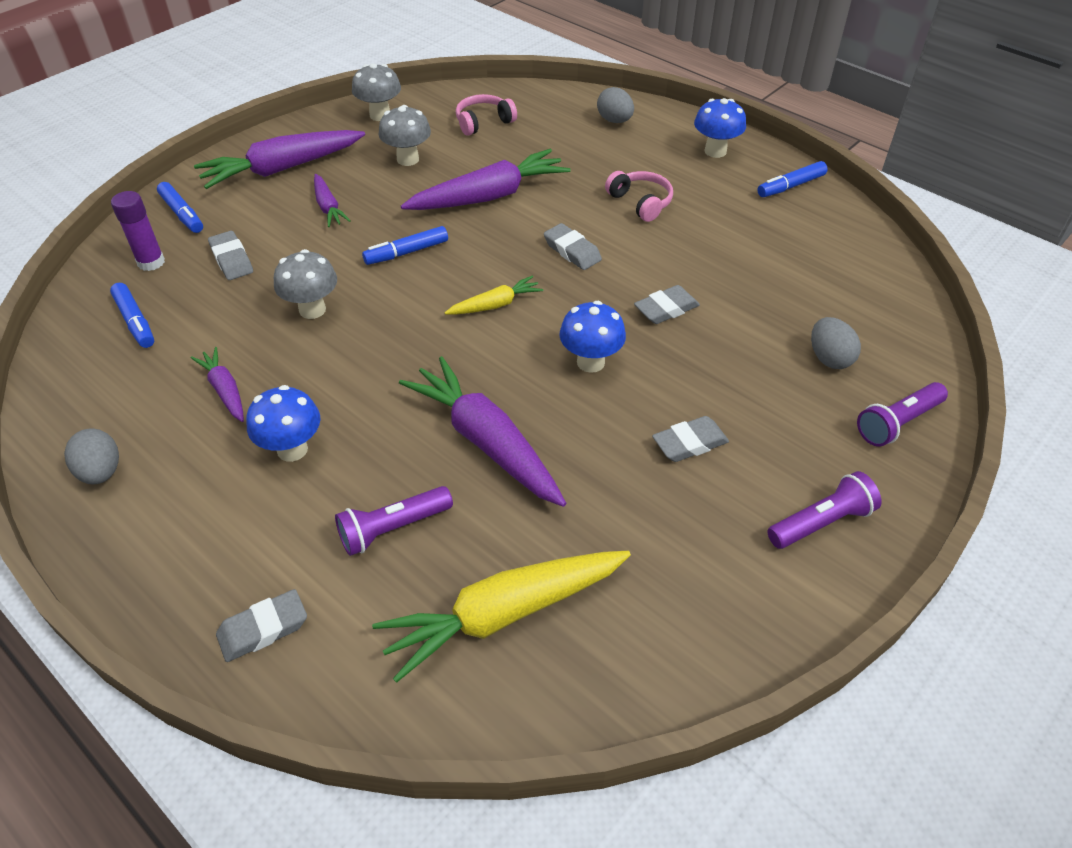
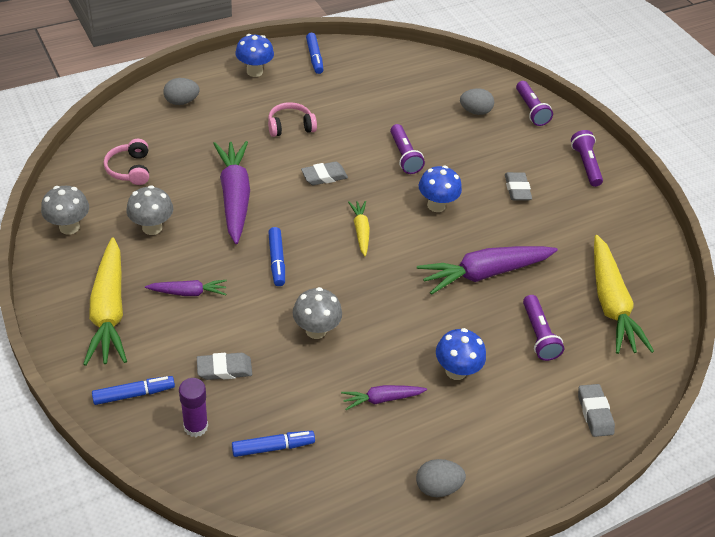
camera: 75 degrees left, 0 degrees up
(282, 169) = (109, 310): purple carrot -> yellow carrot
(666, 309) = (404, 156): grey eraser -> purple flashlight

